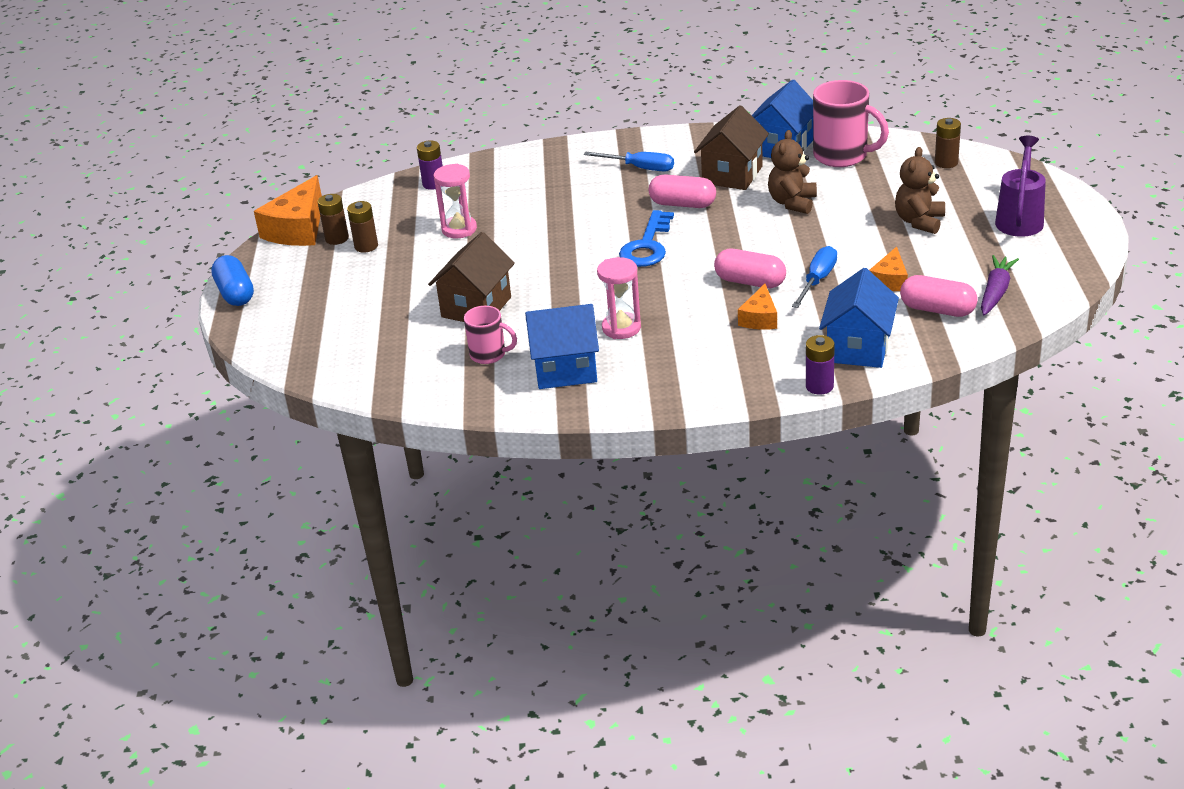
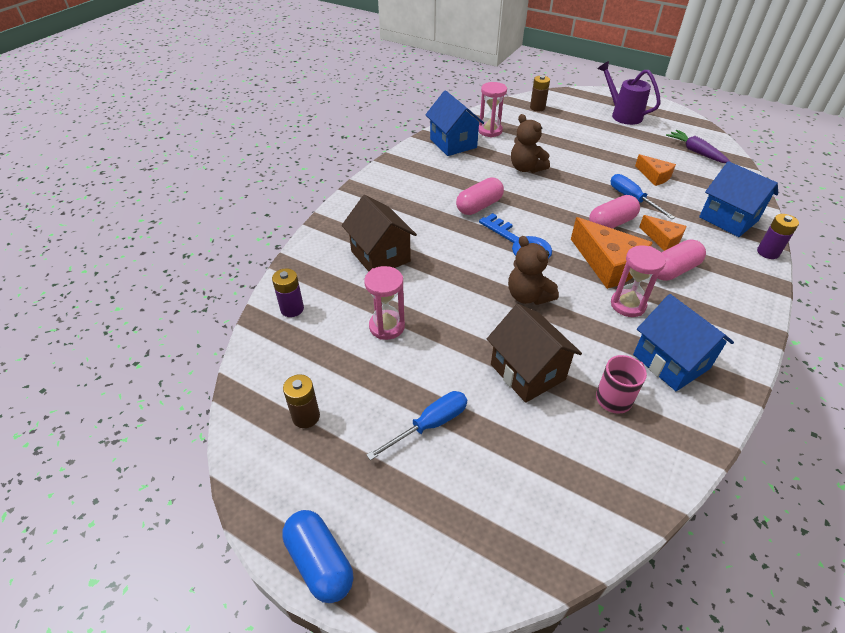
camera: 60 degrees left, 10 degrees up
(235, 293) = (320, 562): blue capsule -> blue capsule turned 45 degrees clockwise
(298, 229) = (250, 440): orange cheese -> orange cheese (608, 264)
(366, 246) = (345, 401): brown battery -> none
(565, 370) = (671, 361): blue house -> blue house turned 60 degrees counterclockwise
(640, 168) = (407, 202): blue screwdriver -> blue screwdriver (430, 425)
(732, 175) = (464, 173): brown house -> brown house (380, 256)
(842, 156) = (490, 131): pink mug -> pink hourglass
(919, 222) = (595, 141): brown teddy bear -> brown teddy bear (528, 296)
(937, 310) = (702, 176): pink capsule -> pink capsule (673, 270)

